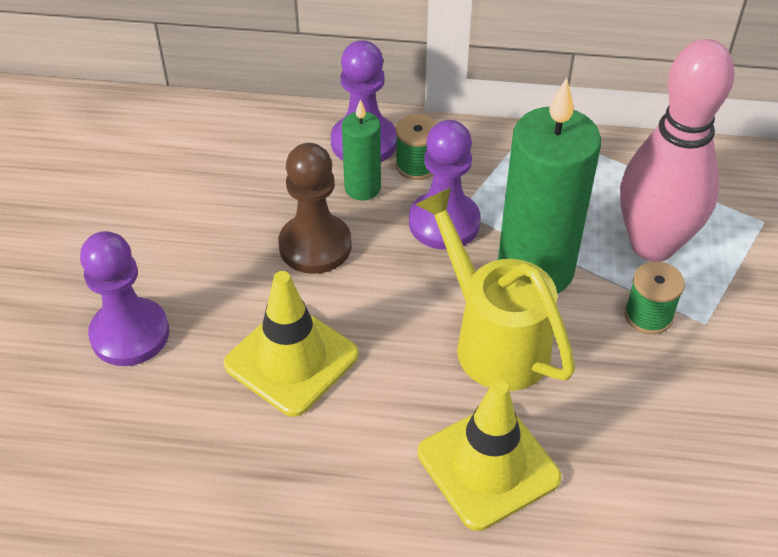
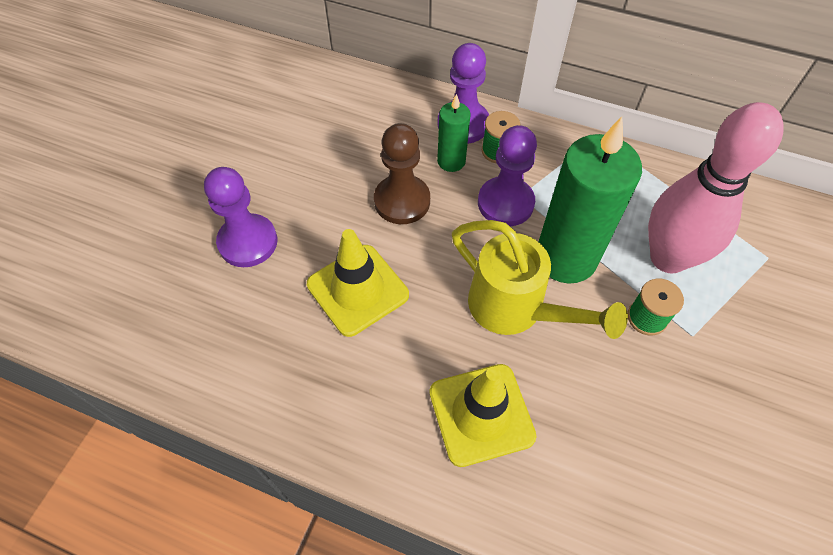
camera: 15 degrees right, 10 degrees up
(493, 340) = (516, 309): yellow watering can -> yellow watering can turned 150 degrees clockwise

